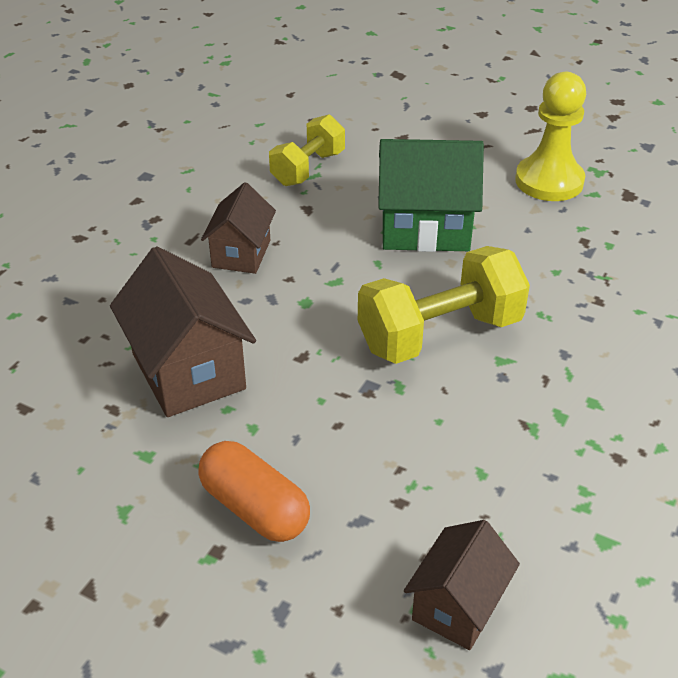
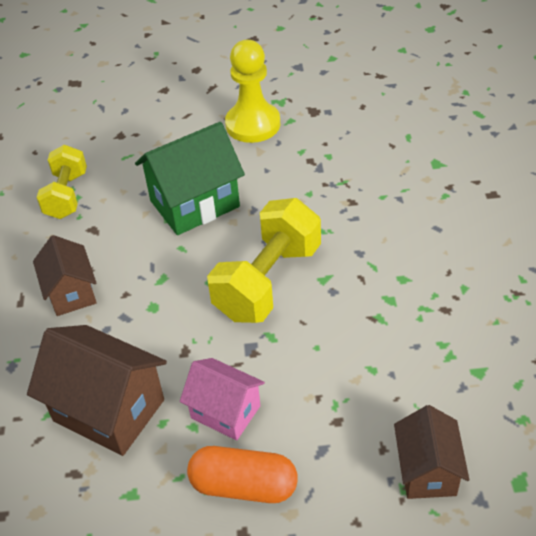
camera: 30 degrees left, 5 degrees up
(294, 431) = (225, 412): none -> pink house

